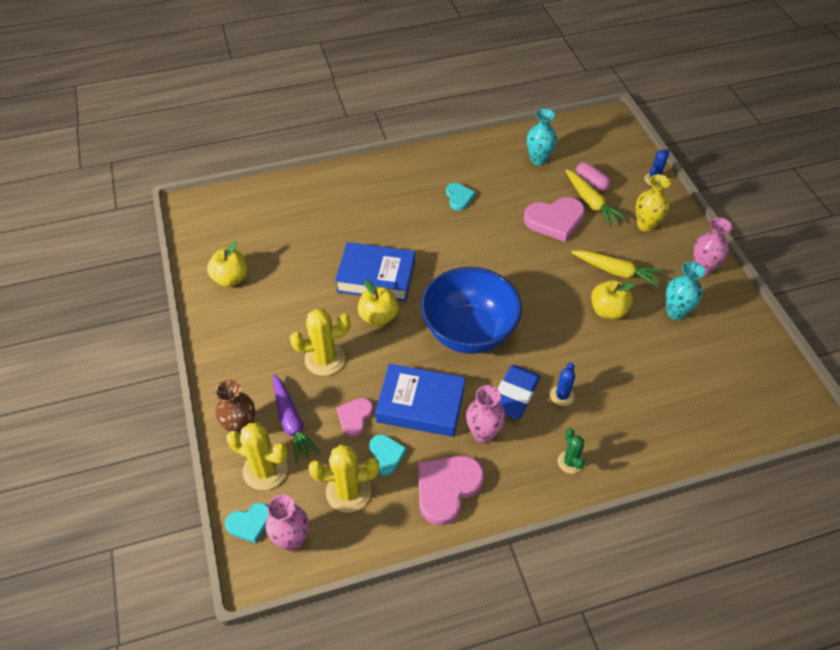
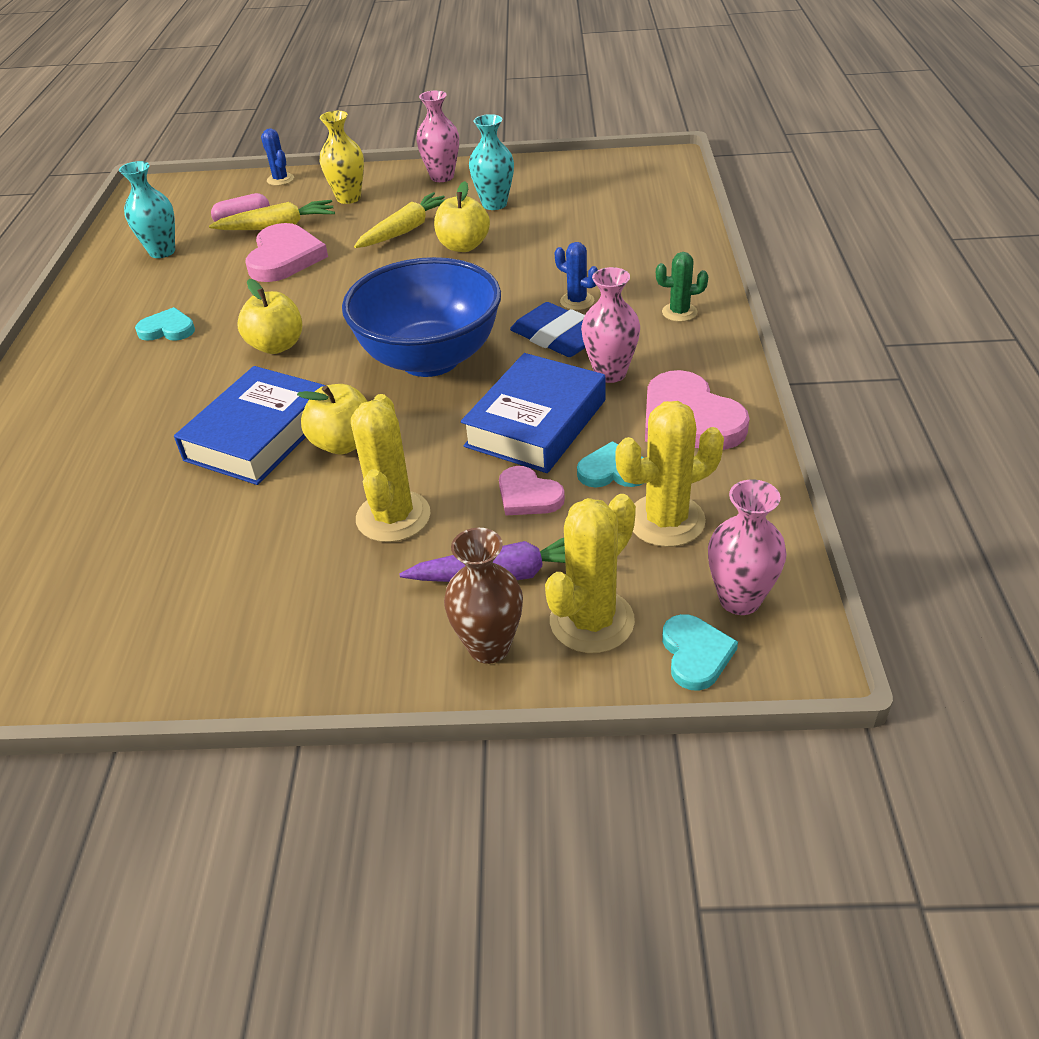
camera: 70 degrees left, 10 degrees down
(230, 278) = (114, 630): yellow apple -> yellow apple (277, 346)
(348, 492) = (666, 520): yellow cactus -> yellow cactus turned 60 degrees clockwise

